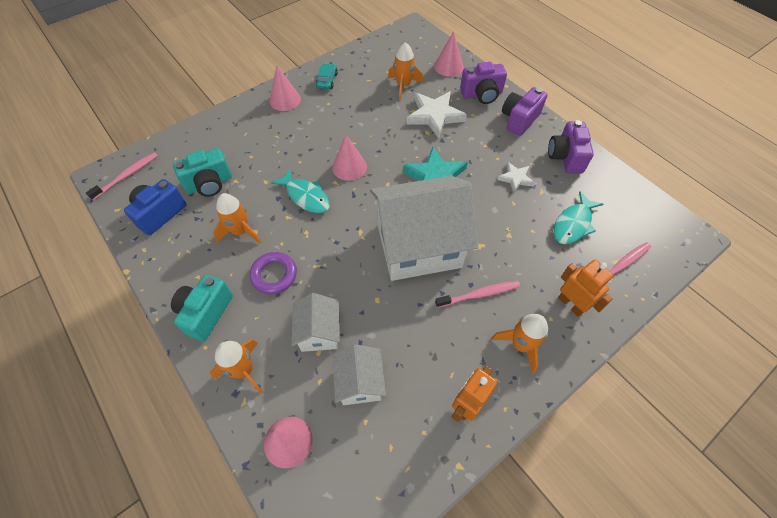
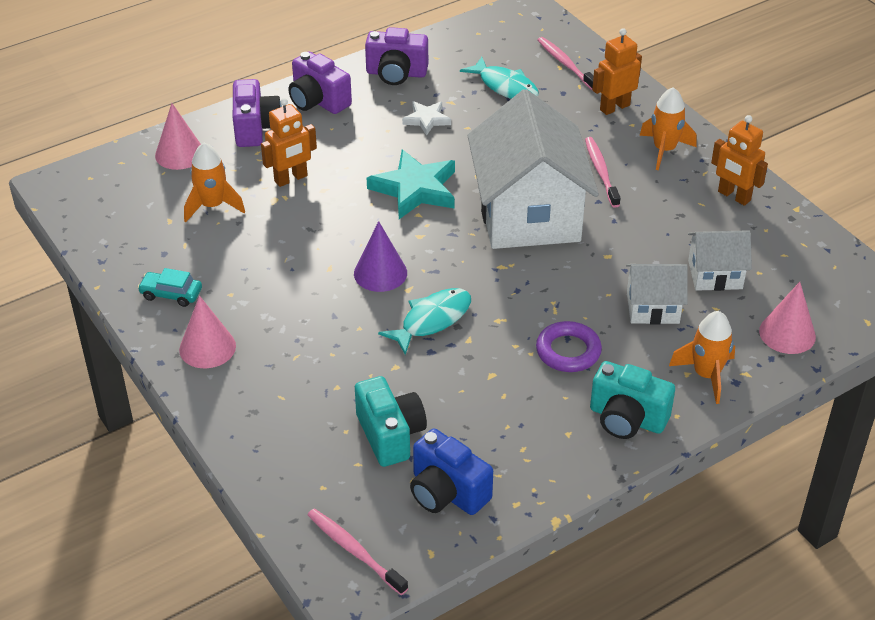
camera: 85 degrees left, 15 degrees down
(240, 231) = (491, 390): orange rocket -> none
(349, 167) = (380, 273): pink cone -> purple cone
(435, 116) = (291, 179): white star -> orange robot

